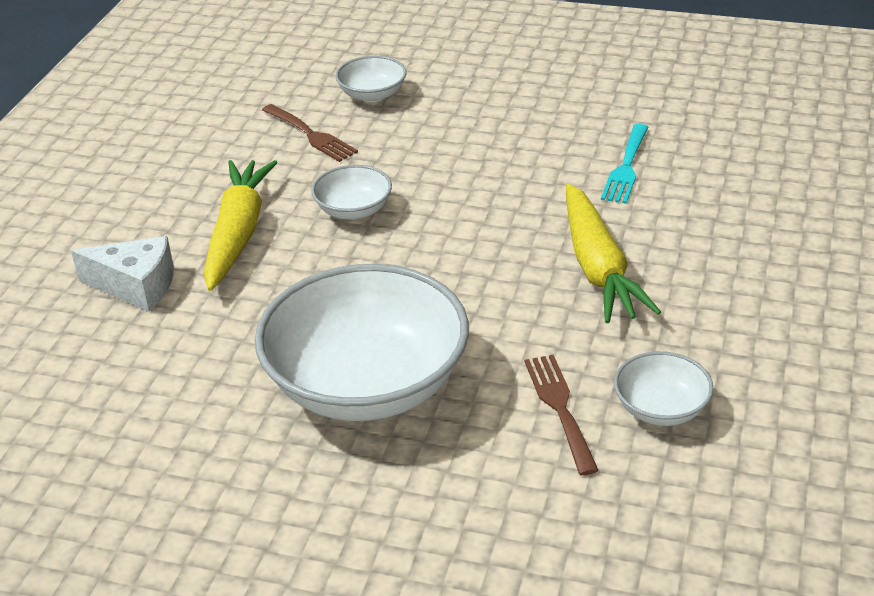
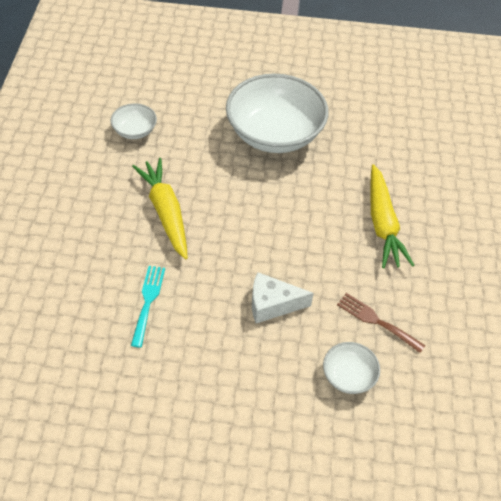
camera: 165 degrees right, 15 degrees up
(136, 286) = (419, 182): white cheese -> white cheese (272, 304)
(353, 210) = (320, 248): white bowl -> none
(559, 408) = (182, 128): brown fork -> none

